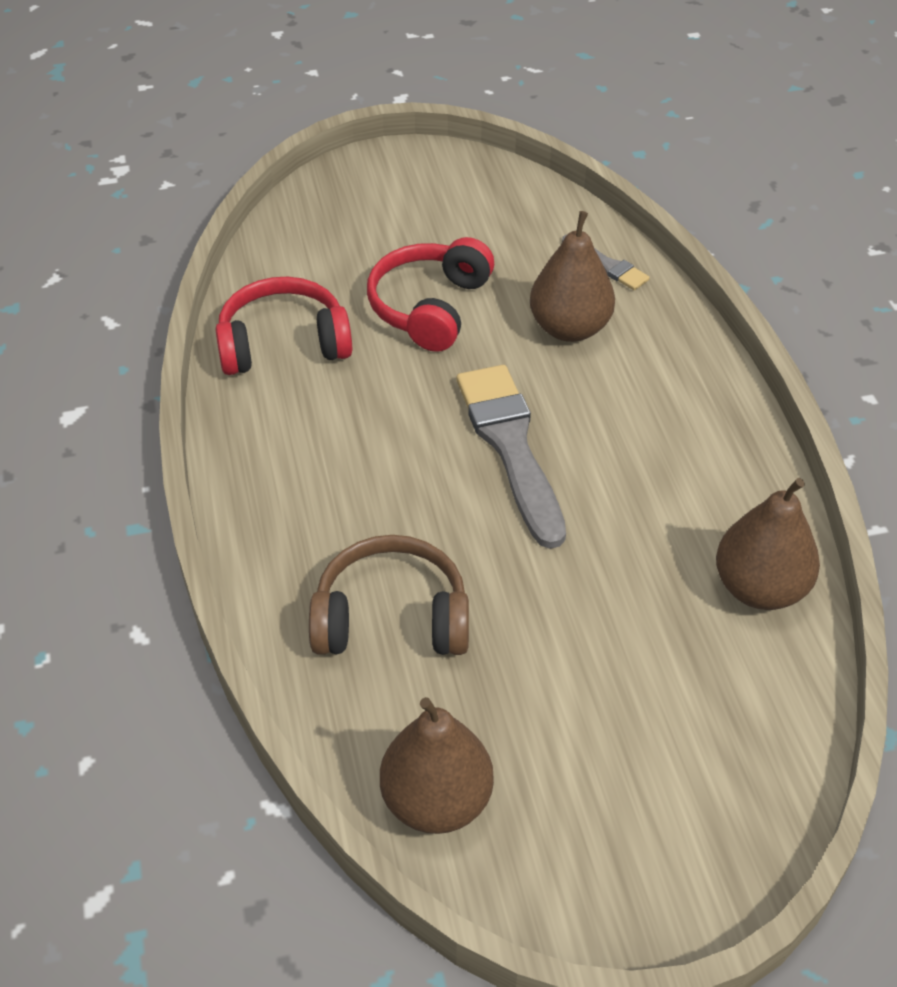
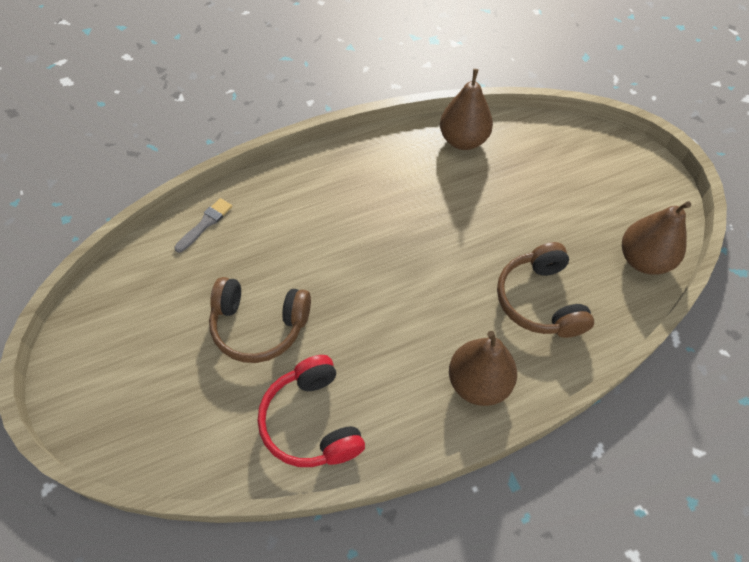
camera: 100 degrees left, 10 degrees up
(430, 307) = (259, 325): red headphones -> brown headphones
(510, 446) = (388, 258): grey brush -> none
(569, 328) = (273, 238): brown pear -> brown pear (478, 383)

